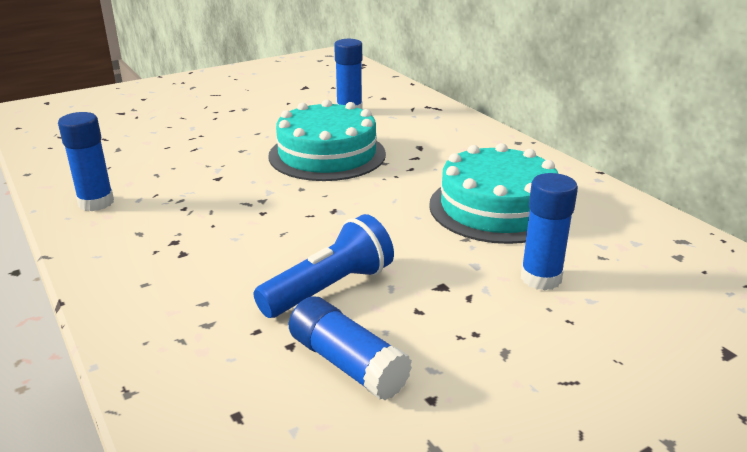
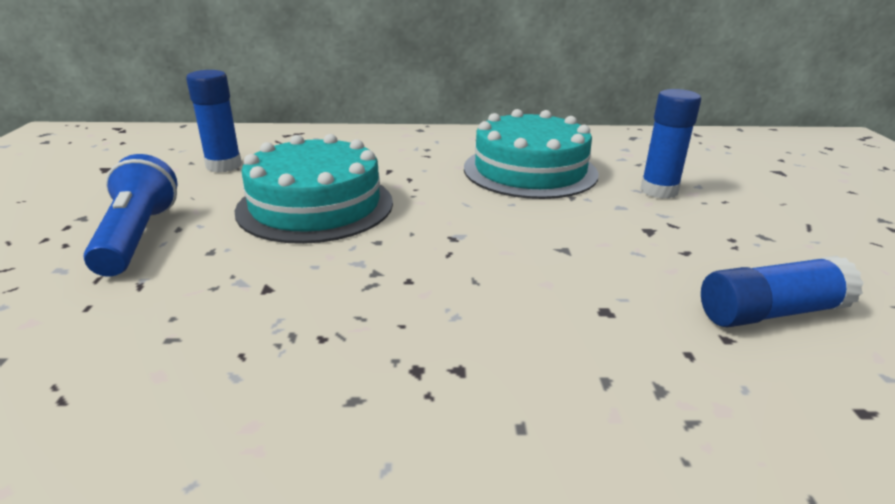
camera: 60 degrees left, 0 degrees up
(96, 203) = (183, 430): blue glue stick -> none
(329, 288) = (622, 284): blue flashlight -> blue flashlight (138, 237)

